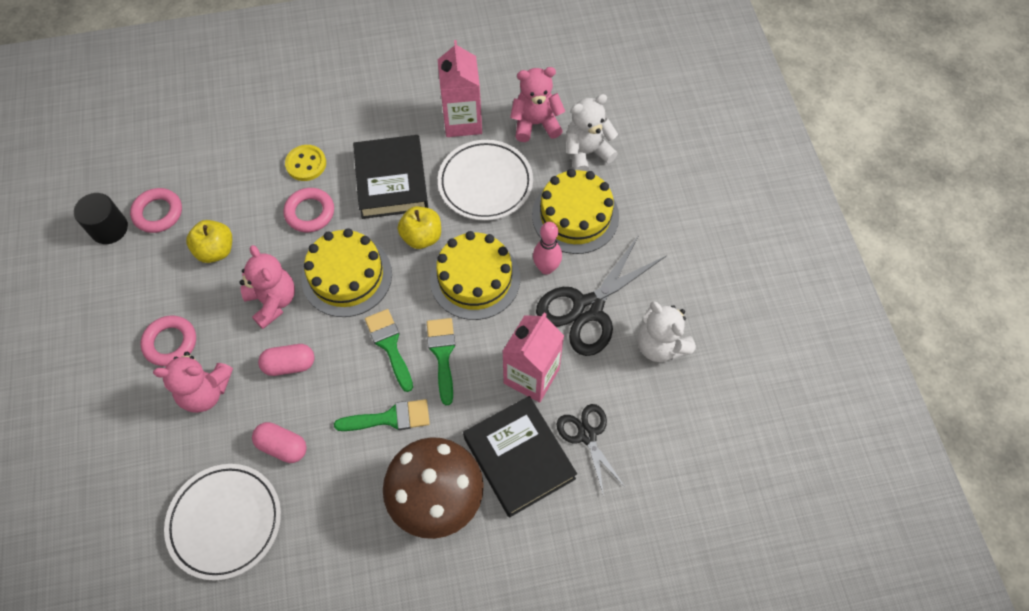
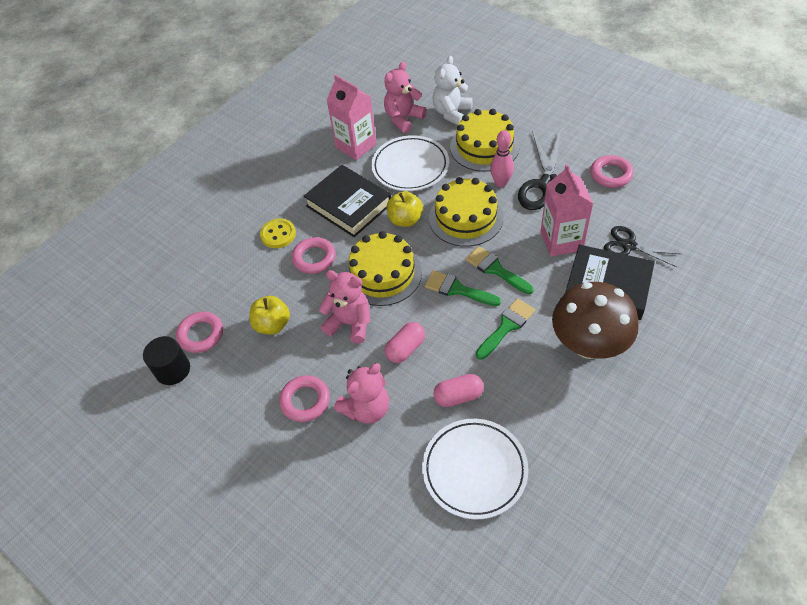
camera: 35 degrees left, 10 degrees down
(660, 345) = (611, 174): white teddy bear -> pink ring

